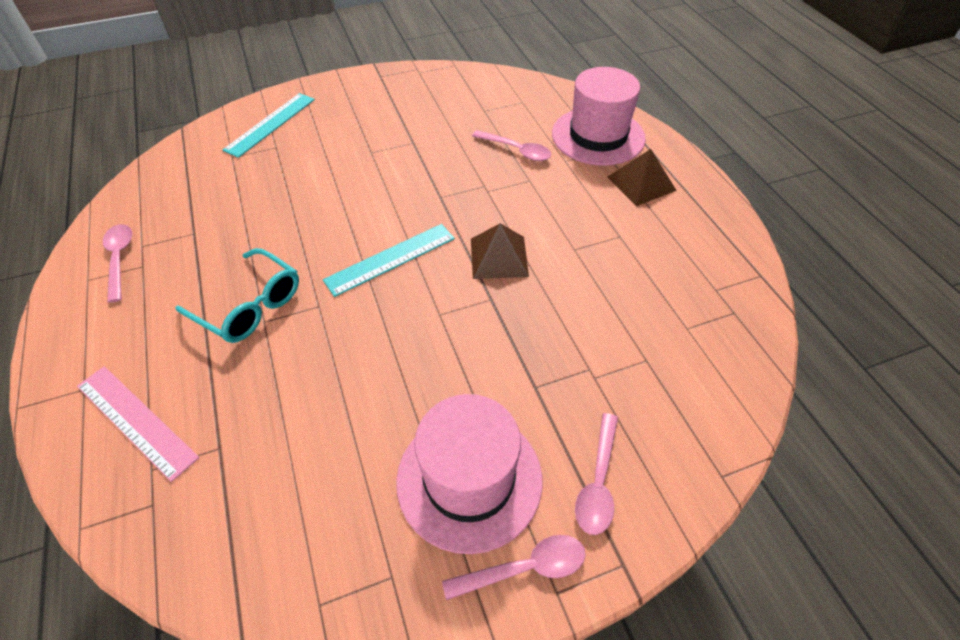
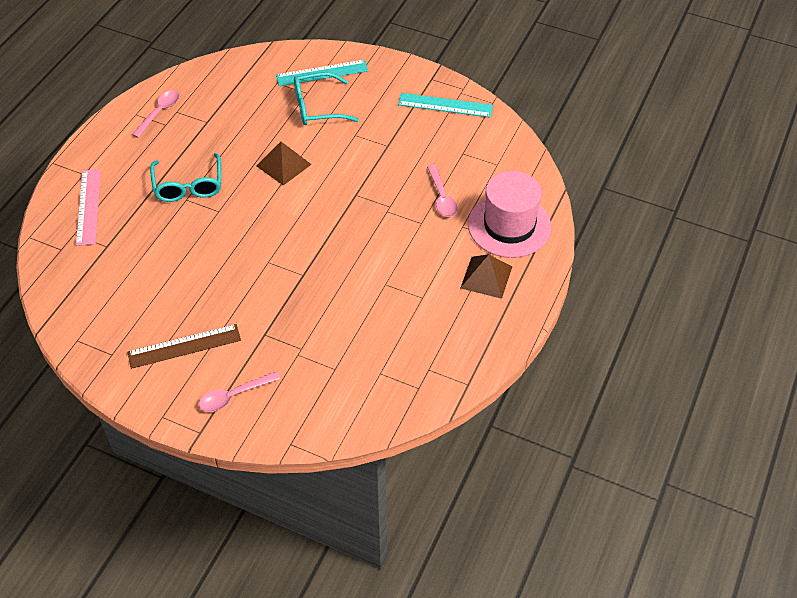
camera: 45 degrees right, 0 degrees up
(303, 152) = (317, 107): none -> turquoise glasses
(390, 259) = (282, 212): turquoise ruler -> turquoise ruler (445, 105)
(469, 479) = (184, 346): pink hat -> brown ruler
(499, 257) = (338, 255): brown pyramid -> brown pyramid (283, 165)
(525, 568) = (162, 397): pink spoon -> none

